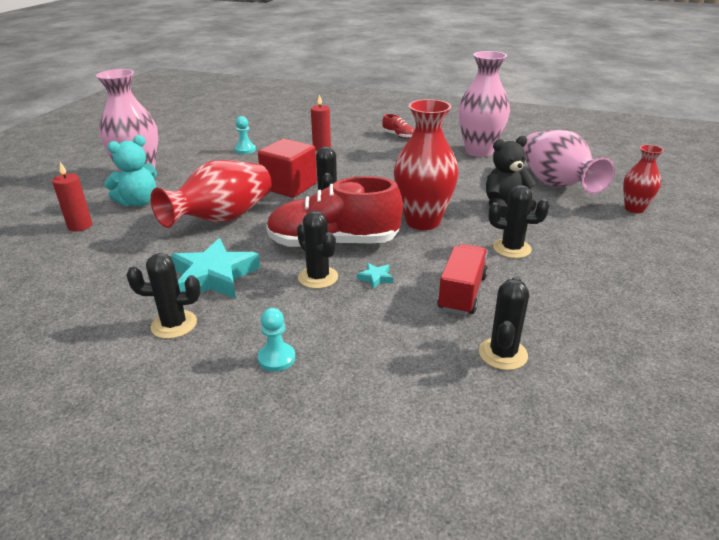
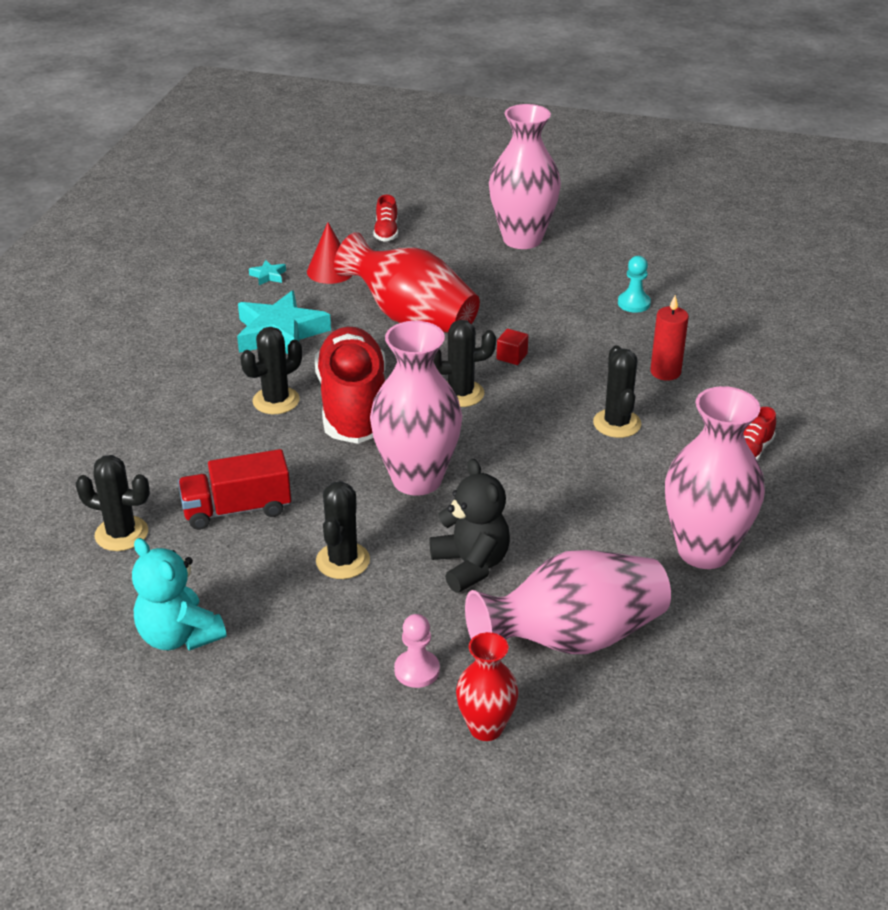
camera: 85 degrees right, 5 degrees up
(80, 226) = (386, 232): red candle -> red shoe
(125, 252) = (330, 271): none -> red cone
(139, 202) = (448, 254): turquoise teddy bear -> turquoise teddy bear (179, 636)
(174, 324) = (198, 324): black cactus -> black cactus (617, 423)
(276, 358) = (139, 389): turquoise pawn -> none
(289, 186) = (512, 356): red cube -> red cube, size x0.41
(375, 278) = (273, 442): turquoise star -> turquoise star (268, 276)
(422, 221) = (417, 479): red vase -> pink vase
(462, 293) = (237, 509): red truck -> red truck turned 150 degrees clockwise
(601, 226) = (417, 670): none -> pink pawn

